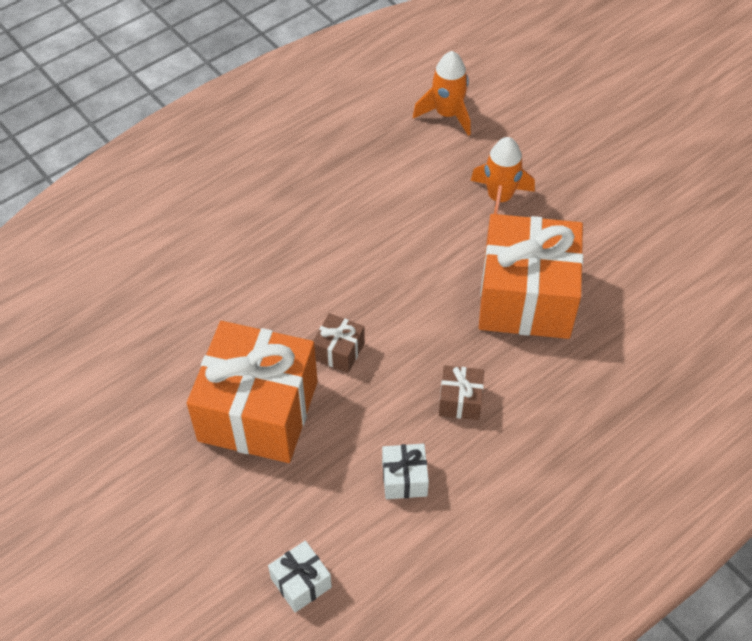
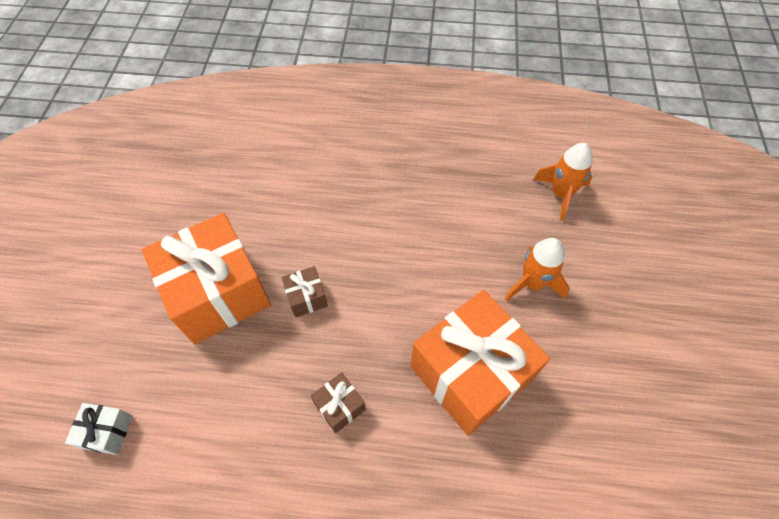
camera: 45 degrees right, 5 degrees up
(404, 478) = (242, 426): white gift -> none

